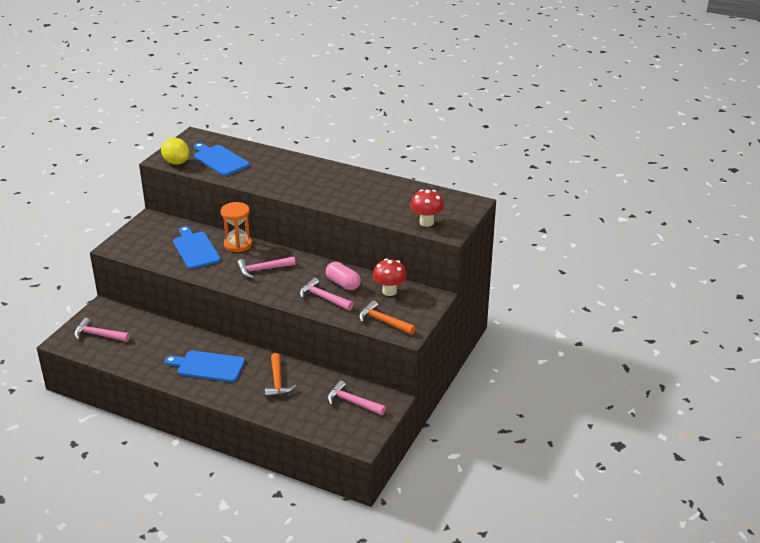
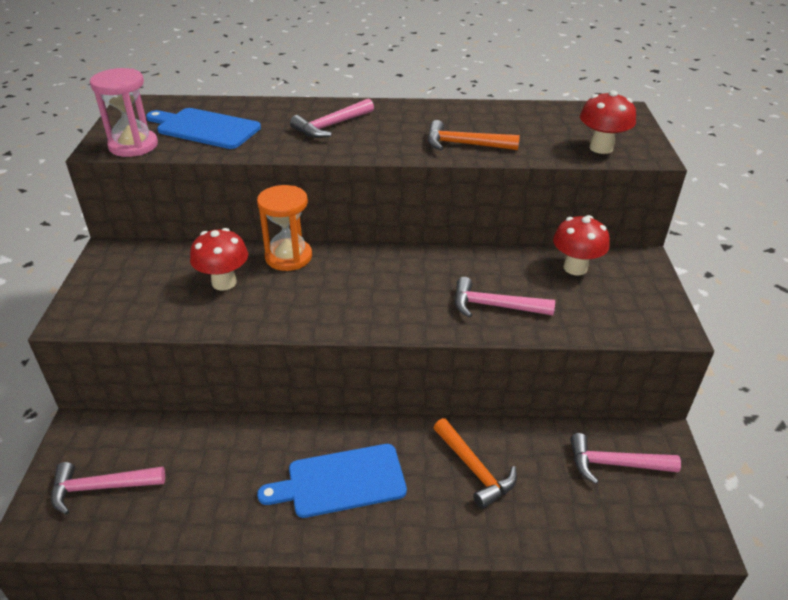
camera: 25 degrees left, 5 degrees up
(176, 162) = (133, 146): yellow lemon -> pink hourglass
(195, 249) = (224, 282): blue cutting board -> red mushroom
(263, 270) = (361, 287): pink hammer -> pink hammer (331, 126)
(343, 283) = (500, 275): pink capsule -> none
(383, 321) = (618, 318): orange hammer -> orange hammer (465, 144)

